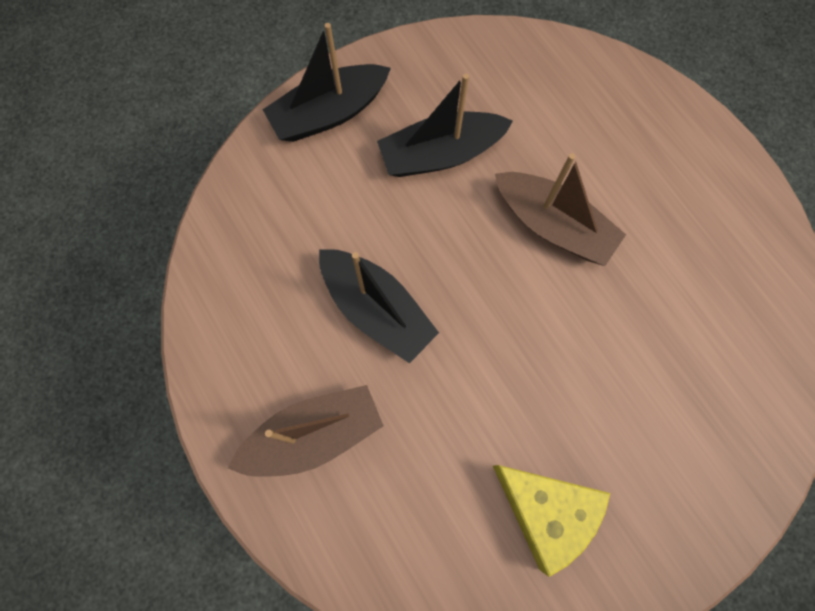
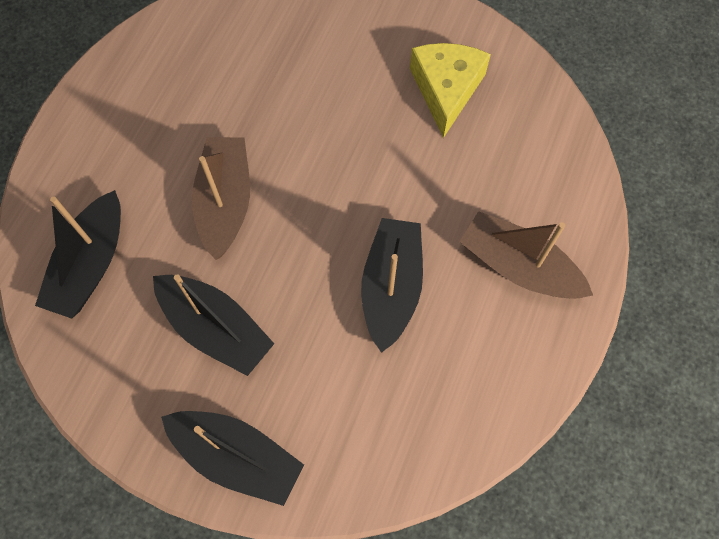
camera: 125 degrees left, 5 degrees down
(562, 96) = (91, 264): none -> black boat

